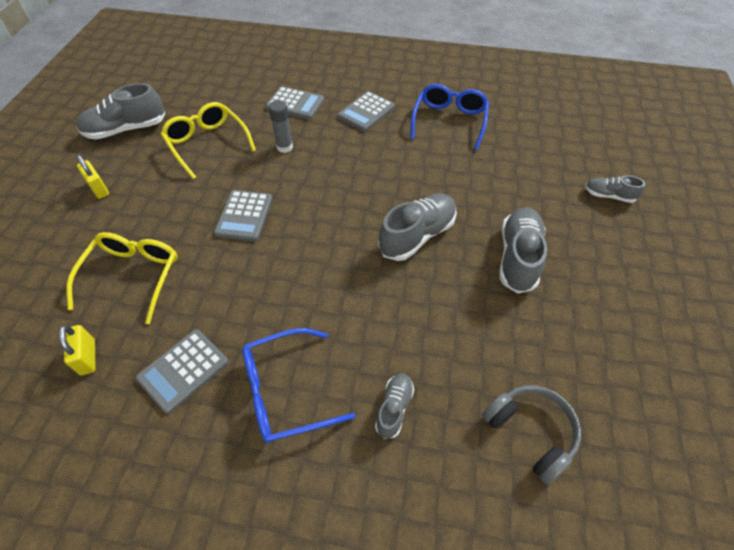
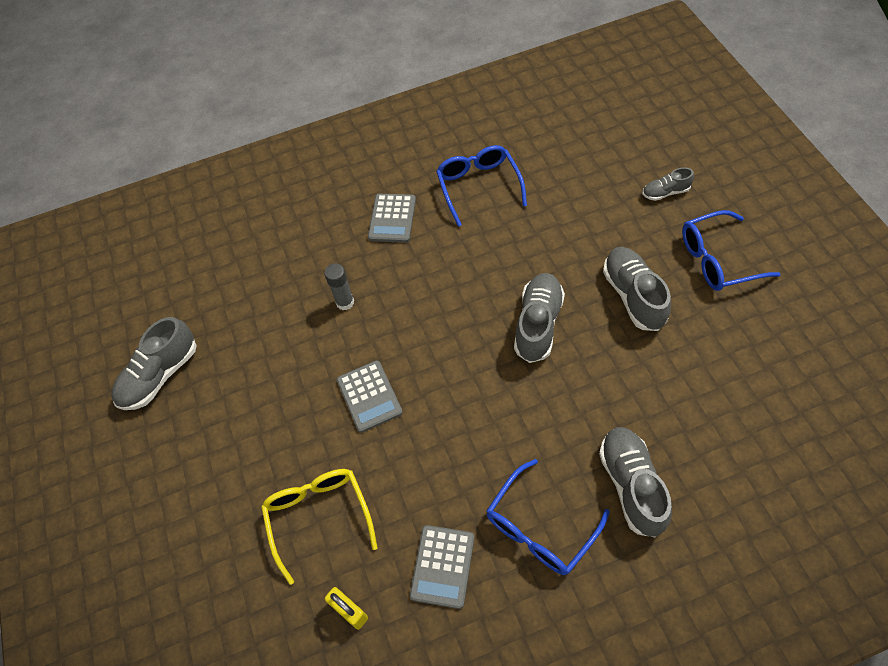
camera: 25 degrees left, 5 degrees up
(99, 189) = (197, 455): yellow padlock -> none
(207, 143) = (263, 342): yellow glasses -> none
(295, 104) = (313, 247): grey calculator -> none
(394, 408) = (631, 485): grey shoe -> grey shoe, size x1.81
(530, 432) = (739, 439): grey headphones -> none
(621, 269) = (717, 259): none -> blue glasses

